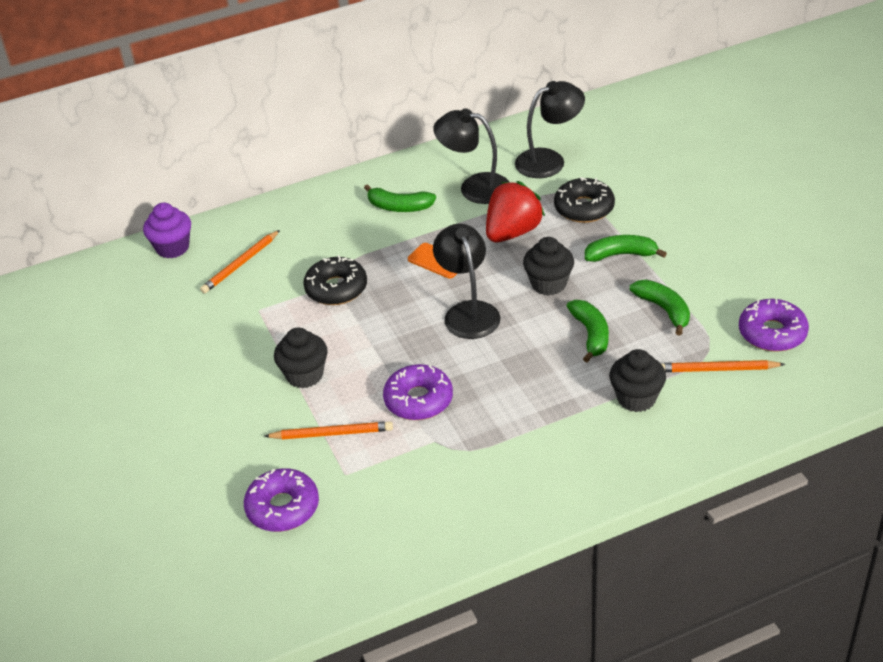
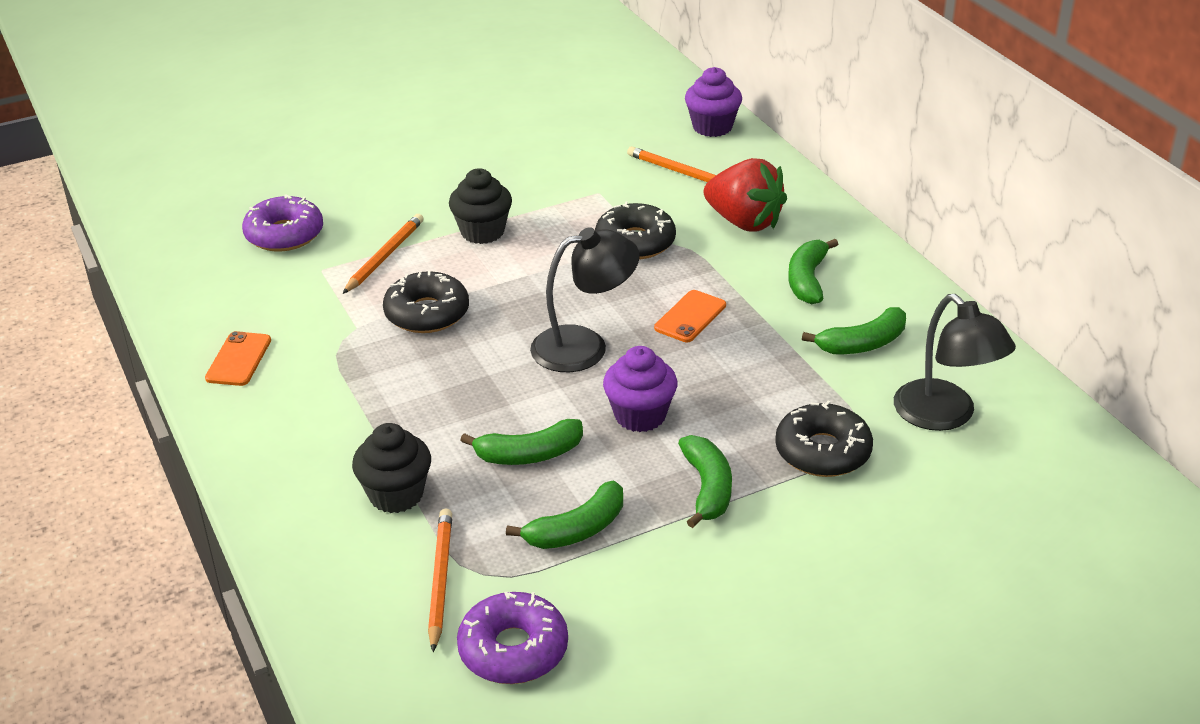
camera: 85 degrees right, 5 degrees down
(331, 433) = (385, 256): orange pencil -> orange pencil turned 150 degrees counterclockwise
(418, 400) = (427, 313): purple donut -> black donut
(473, 512) = (238, 359): none -> orange phone
(474, 187) = (863, 344): black lamp -> green banana
(512, 232) = (757, 381): red strawberry -> red strawberry (744, 222)
(548, 284) = (640, 416): black cupcake -> purple cupcake

